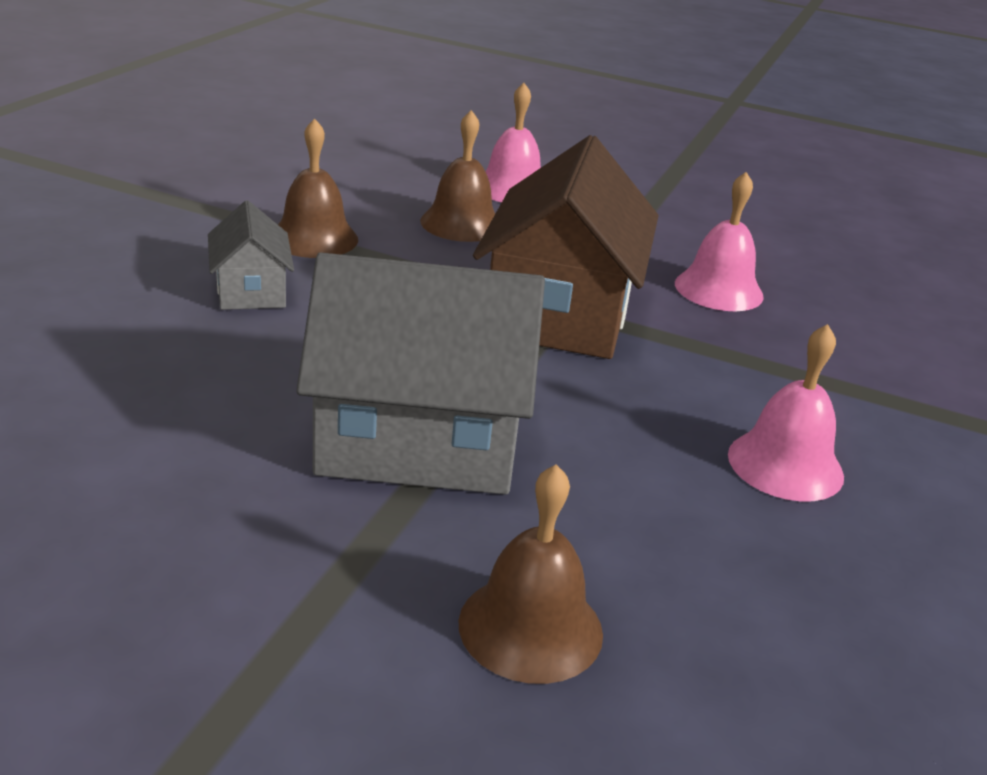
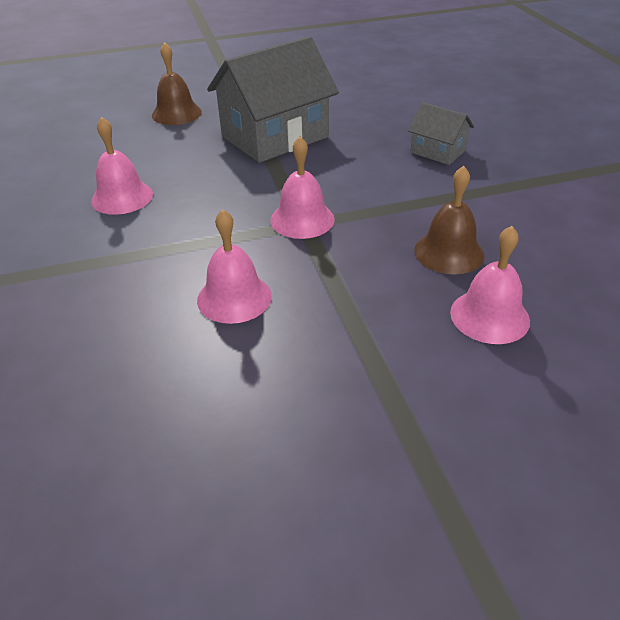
camera: 145 degrees right, 10 degrees up
(314, 238) = (482, 191): brown bell -> none
(559, 312) = (302, 219): brown house -> pink bell

